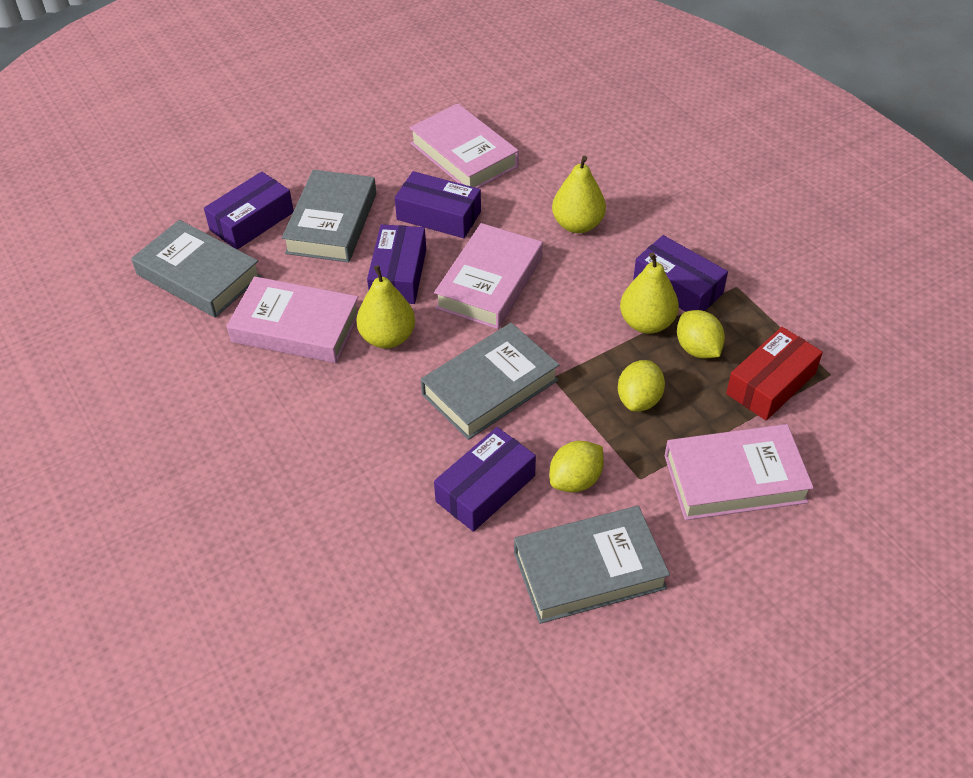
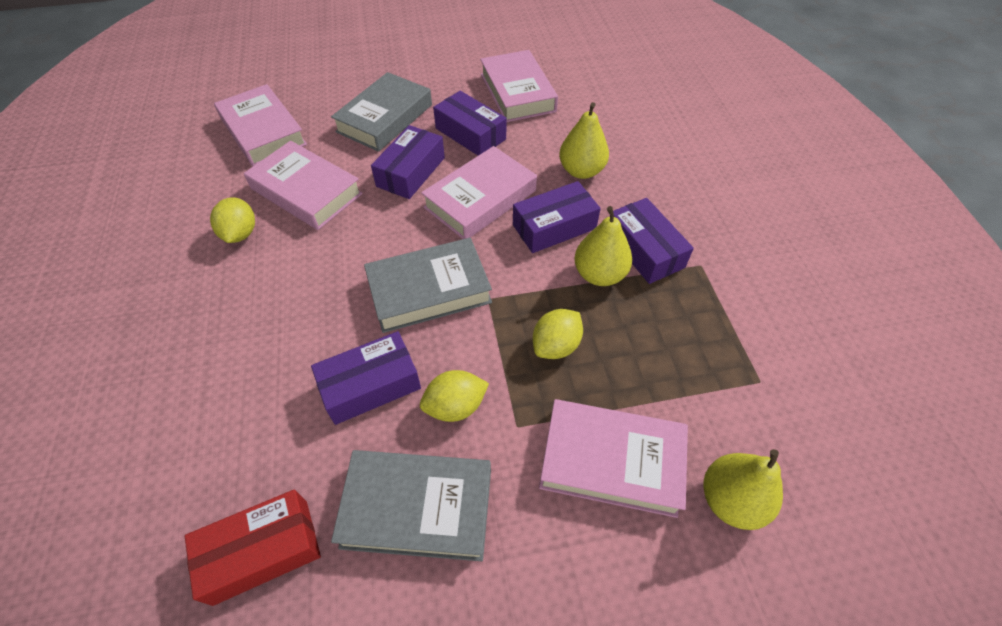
camera: 20 degrees right, 5 degrees up
(199, 275) = (263, 131): grey book -> pink book
(252, 221) = (327, 102): purple box -> purple box (554, 227)
(387, 337) = (371, 221): yellow pear -> yellow pear (731, 500)
(697, 349) = (636, 313): yellow lemon -> yellow lemon (240, 234)
(771, 383) = (693, 371): red box -> red box (262, 551)

